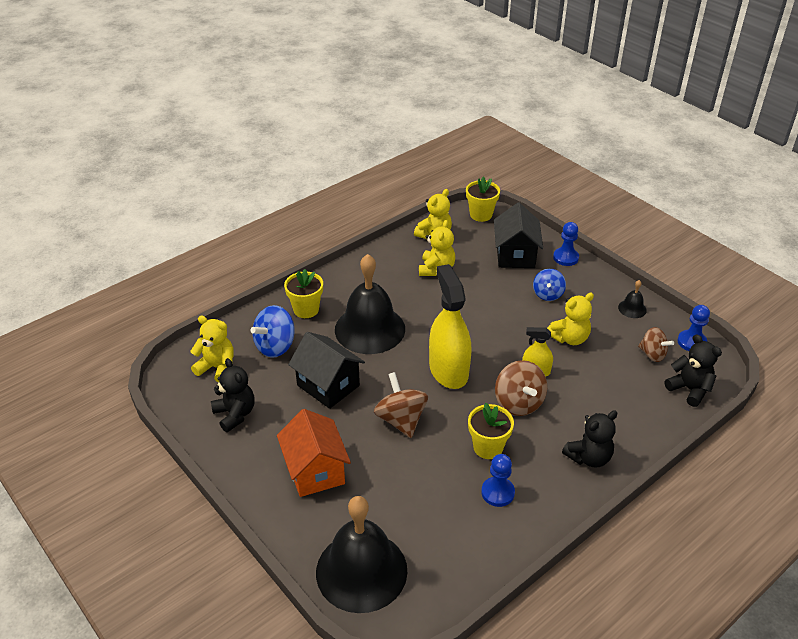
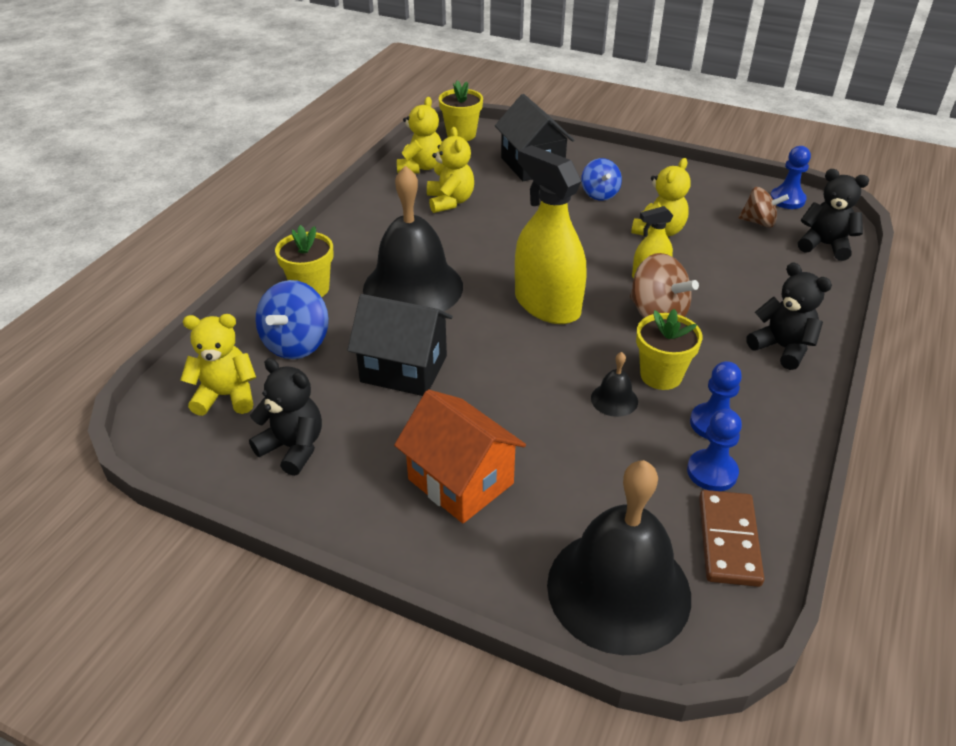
camera: 25 degrees left, 0 degrees up
(401, 420) = (530, 379): brown spinning top -> none
(448, 569) = (728, 540): none -> brown domino
(565, 258) = (590, 154): blue pawn -> blue pawn (712, 472)
(589, 457) = (782, 348): black teddy bear -> black teddy bear turned 75 degrees counterclockwise
(632, 308) = (700, 184): black bell -> black bell (614, 399)

